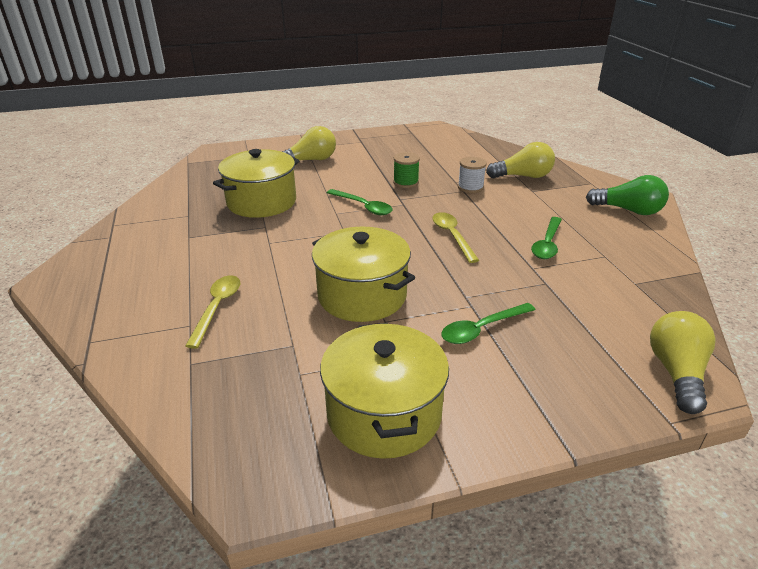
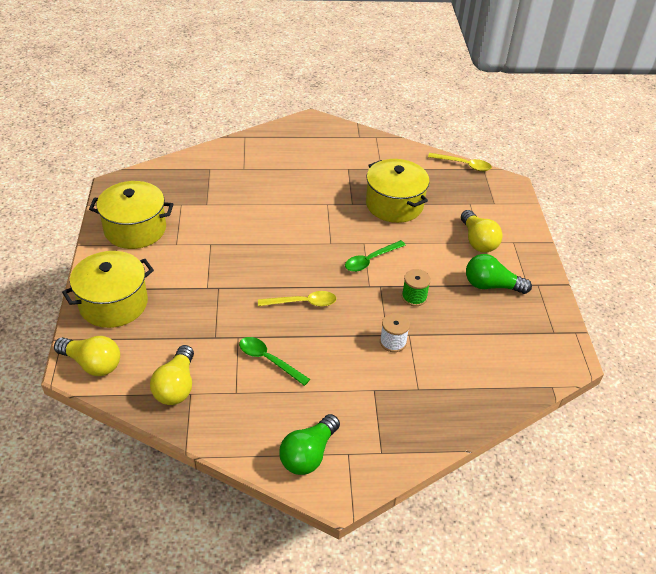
camera: 100 degrees right, 10 degrees up
(217, 308) = (255, 178): yellow spoon -> yellow spoon (463, 165)
(362, 295) = (242, 238): yellow pot -> yellow pot (113, 303)
(371, 153) = (491, 286): none -> green light bulb
(482, 329) = (180, 285): green spoon -> none
(523, 176) = (410, 395): yellow light bulb -> yellow light bulb (176, 386)

